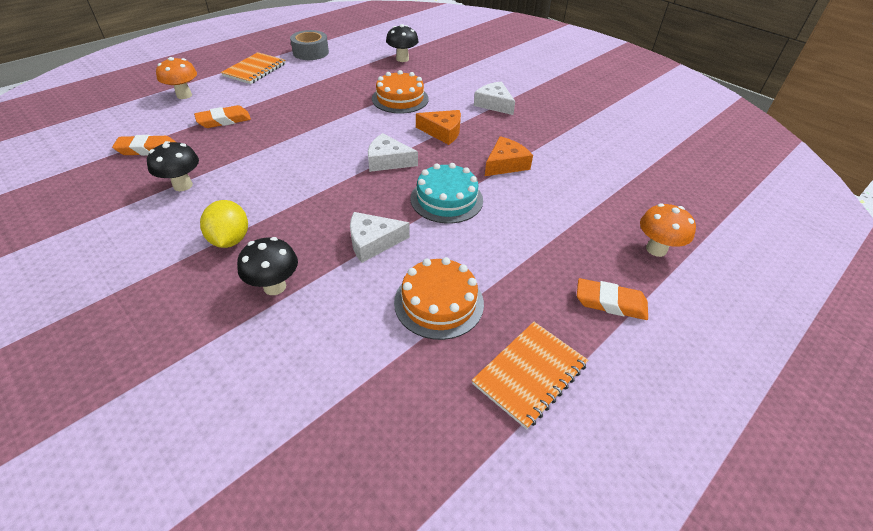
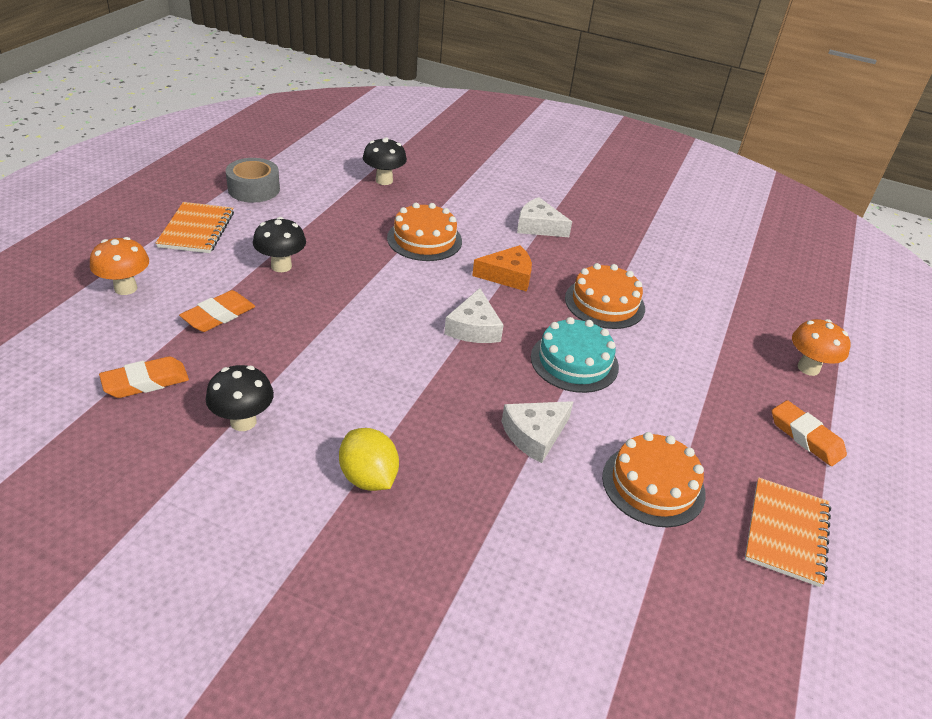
camera: 25 degrees left, 5 degrees down
(274, 286) = (469, 519): black mushroom -> black mushroom (281, 266)
(388, 161) = (474, 328): white cheese -> white cheese turned 75 degrees counterclockwise
(505, 164) = (604, 303): orange cheese -> orange cake
(610, 303) = (805, 437): orange eraser -> orange eraser turned 60 degrees clockwise

